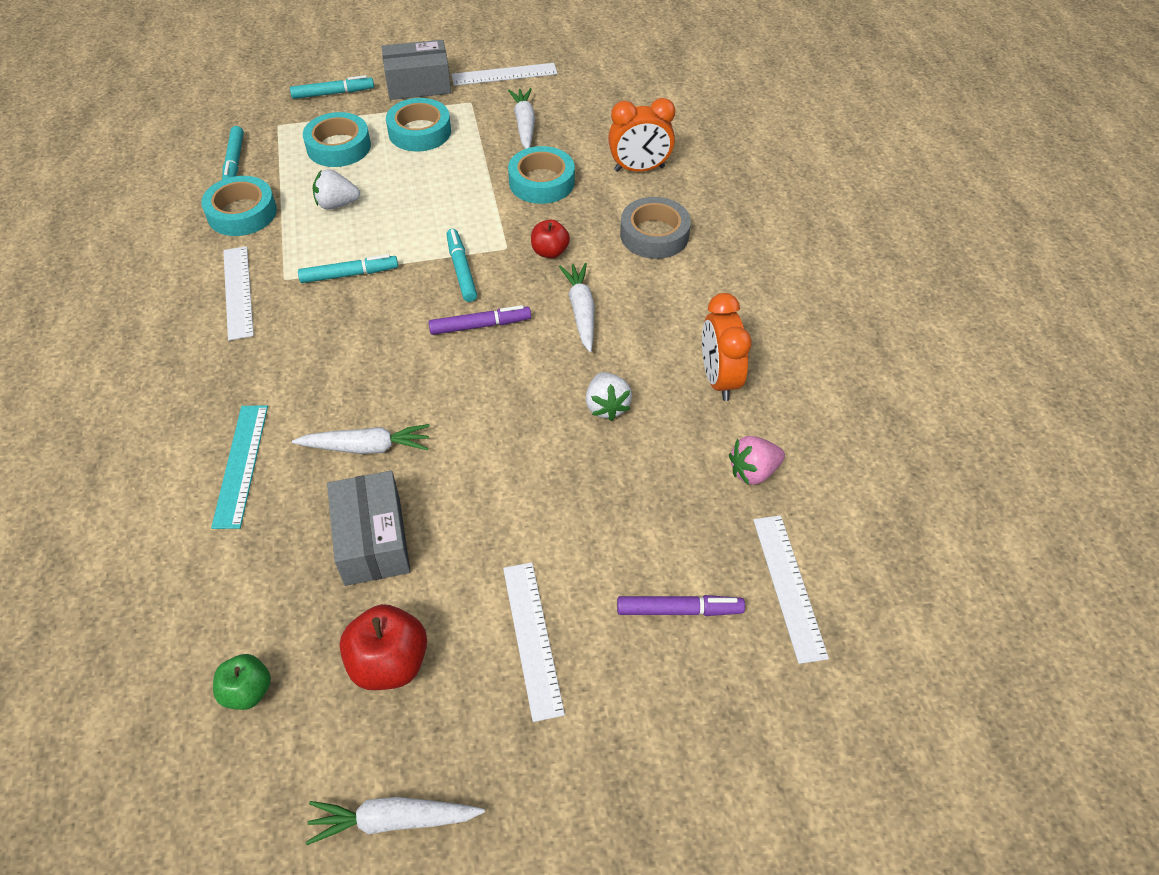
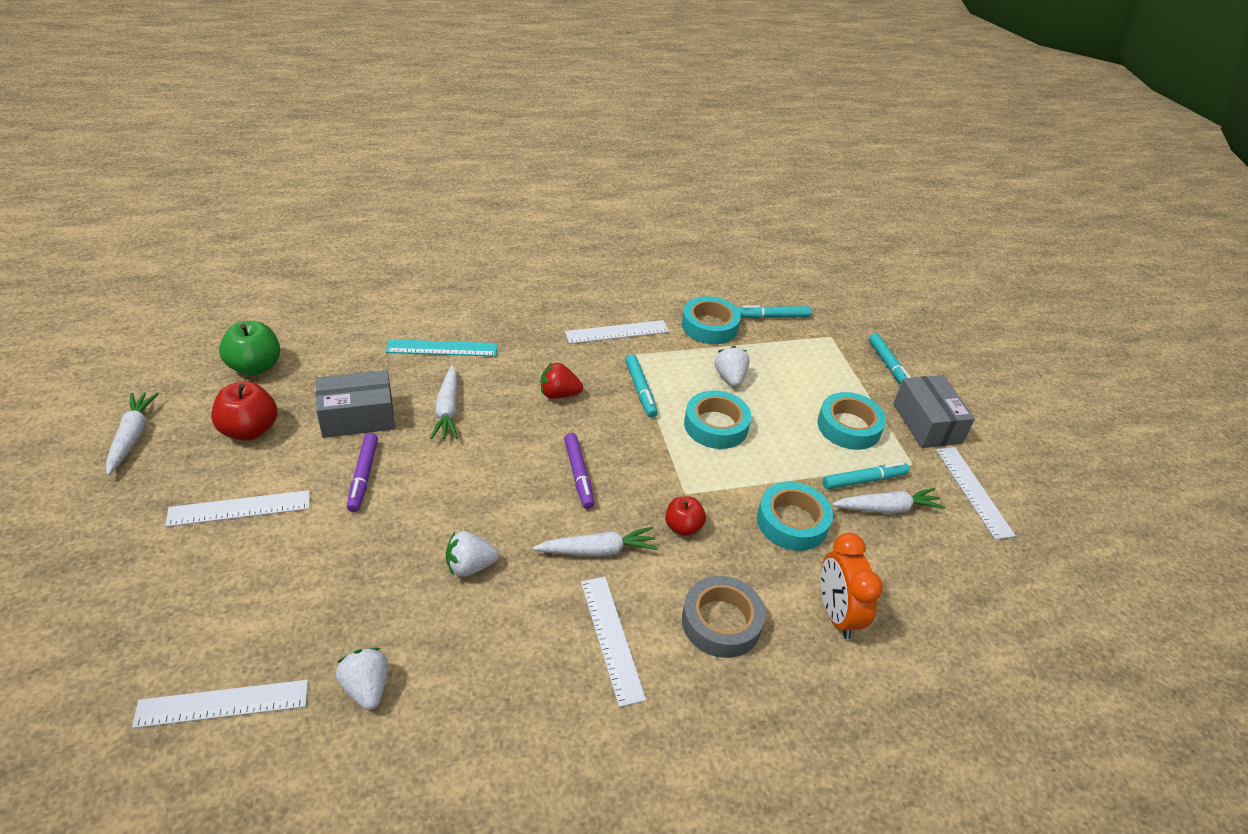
camera: 85 degrees right, 10 degrees down
(247, 691) = (255, 366): green apple -> green apple, size x1.57
(338, 147) = (810, 374): turquoise tape -> turquoise tape (716, 425)
(349, 344) = (559, 394): none -> red strawberry
(461, 270) = (651, 461): turquoise marker -> turquoise marker (864, 480)
(678, 303) = (611, 638): none -> white ruler
(679, 610) = (229, 609): purple marker -> purple marker (363, 476)
(719, 379) = (496, 668): orange clock -> none
(753, 471) = (367, 687): pink strawberry -> white strawberry

